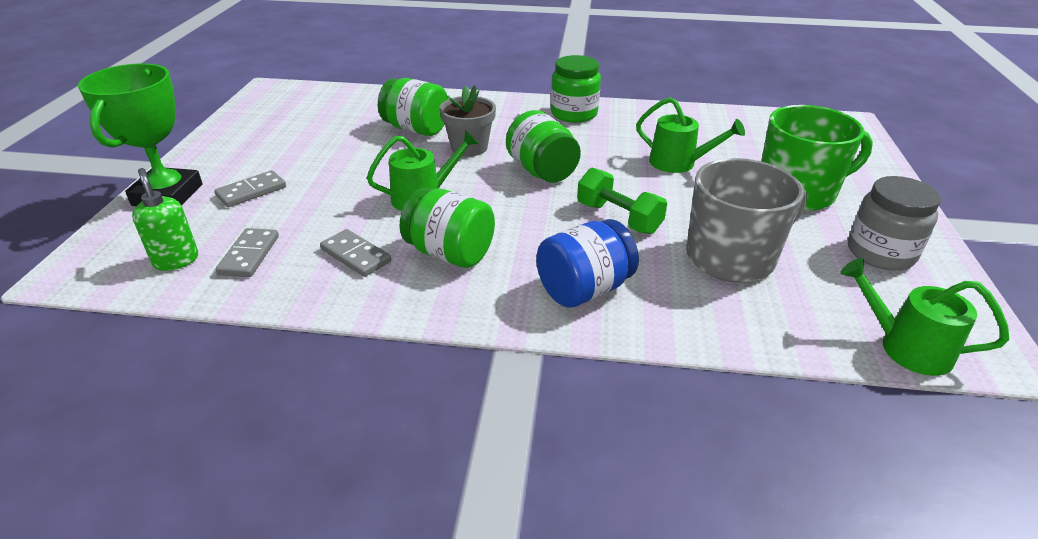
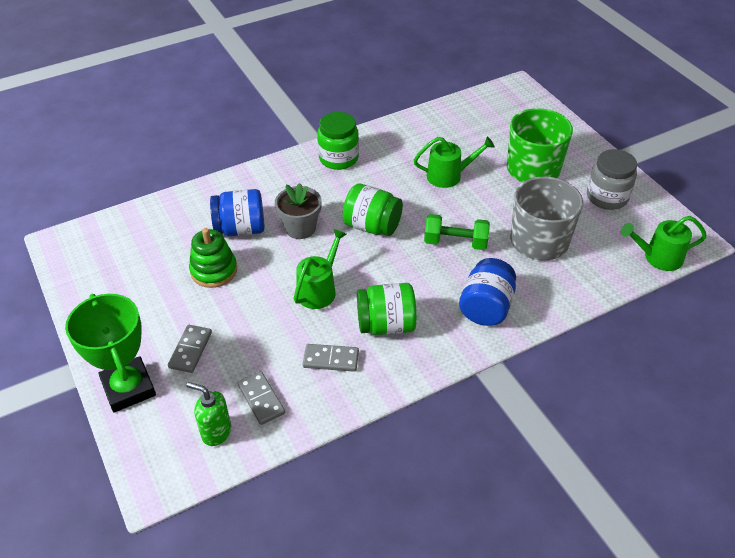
camera: 35 degrees left, 10 degrees up
(352, 147) = (214, 270): none -> green stacking toy
(416, 129) = (240, 229): green jar -> blue jar

